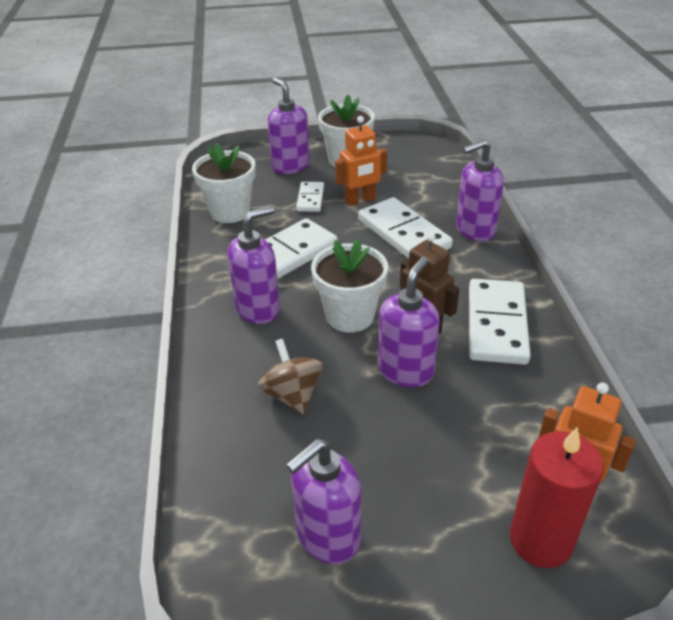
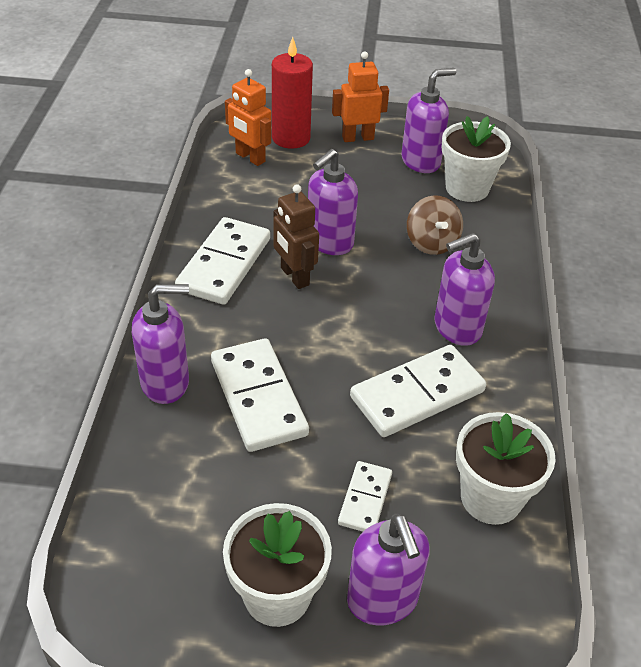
camera: 170 degrees left, 5 degrees up
(350, 316) = (362, 301): white flower pot -> white flower pot (467, 188)
(360, 200) = (291, 477): orange robot -> orange robot (357, 138)

